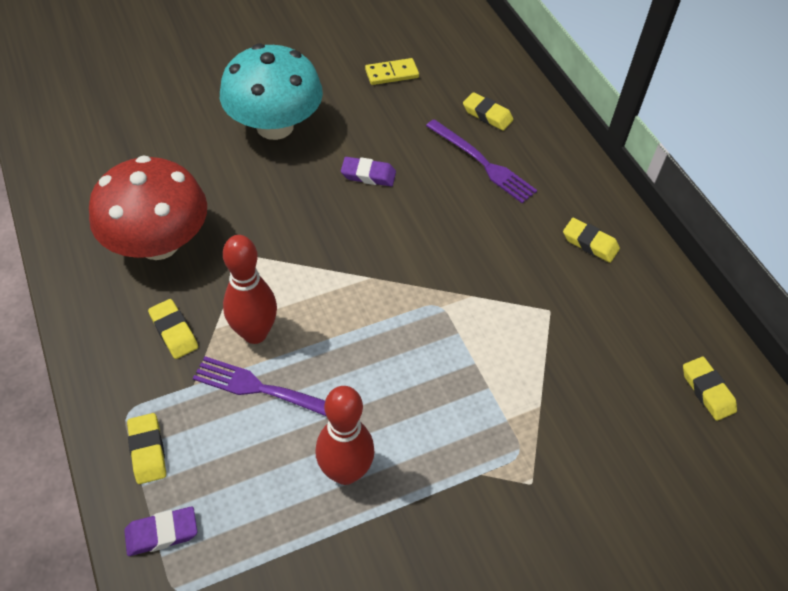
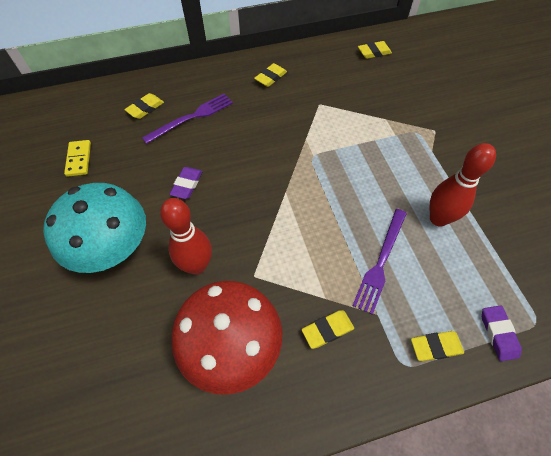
camera: 80 degrees left, 5 degrees up
(255, 333) = (331, 269): red bowling pin -> red bowling pin (197, 266)

